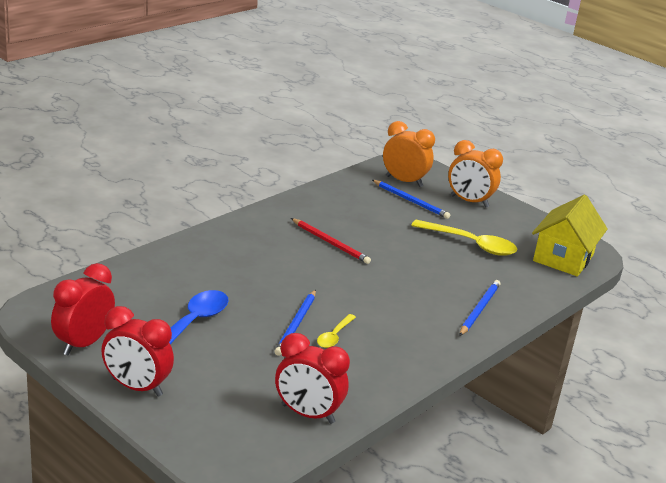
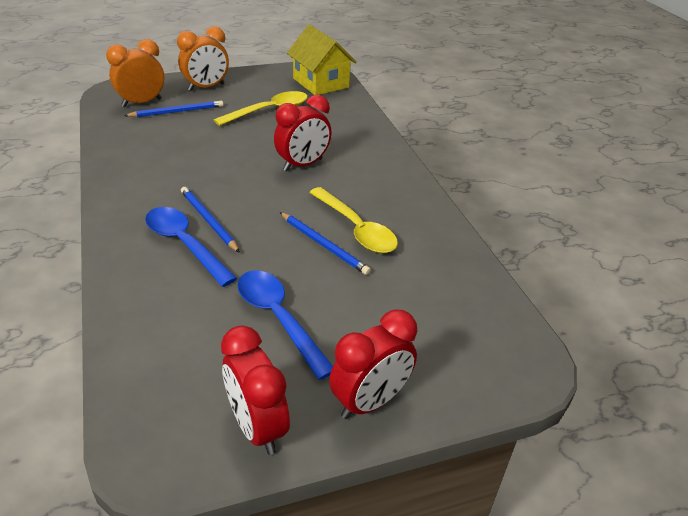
camera: 60 degrees left, 10 degrees up
(237, 261) = (185, 244): none -> blue spoon
(308, 414) = (466, 287): red clock -> red clock (303, 165)
(330, 243) = (204, 177): red pencil -> none
(334, 336) = (356, 229): yellow spoon -> yellow spoon, size x1.83
(479, 309) = (363, 142): blue pencil -> blue pencil (208, 220)

